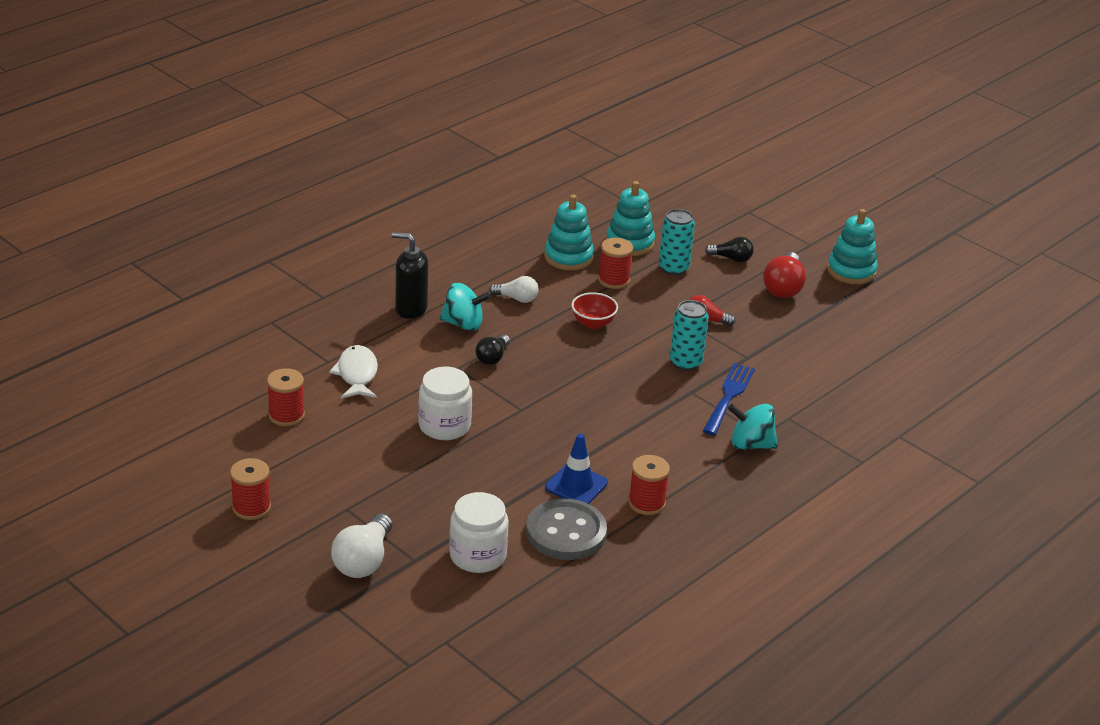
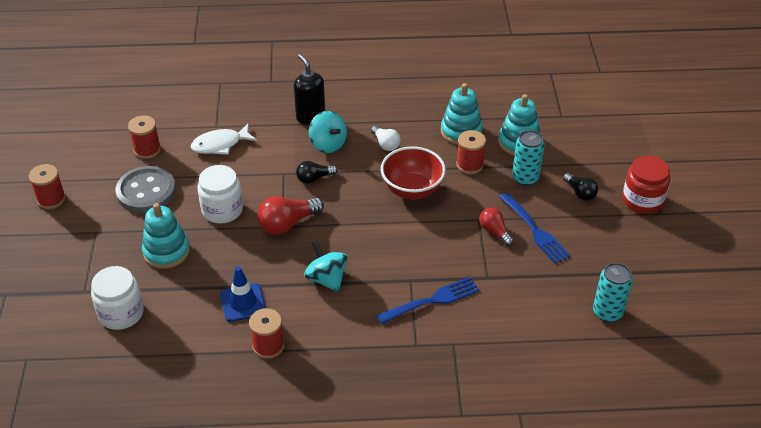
camera: 45 degrees right, 10 degrees up
(357, 374) = (220, 144): white fish -> white fish turned 150 degrees counterclockwise
(363, 561) = (59, 273): white light bulb -> none
(566, 532) = (191, 332): grey button -> grey button (146, 191)
(593, 323) = (412, 190): red bowl -> red bowl, size x1.62
(685, 362) = (436, 256): turquoise can -> turquoise can (607, 312)
(735, 304) = (535, 230): none -> blue fork
(750, 444) = (398, 347): turquoise spinning top -> turquoise spinning top (326, 279)
(783, 287) = (591, 237): red light bulb -> red light bulb (287, 224)
(784, 241) = (642, 200): none -> red jar
(851, 271) = (666, 253): turquoise stacking toy -> turquoise stacking toy (166, 251)

